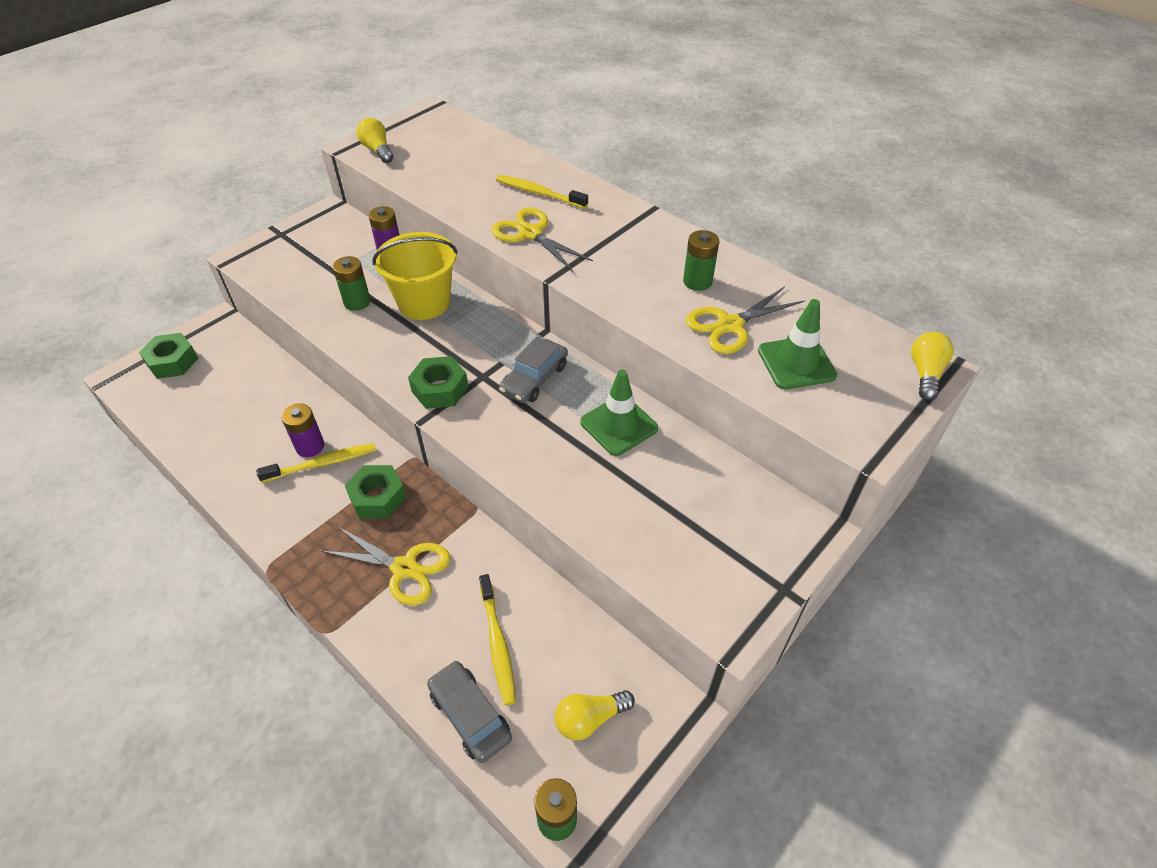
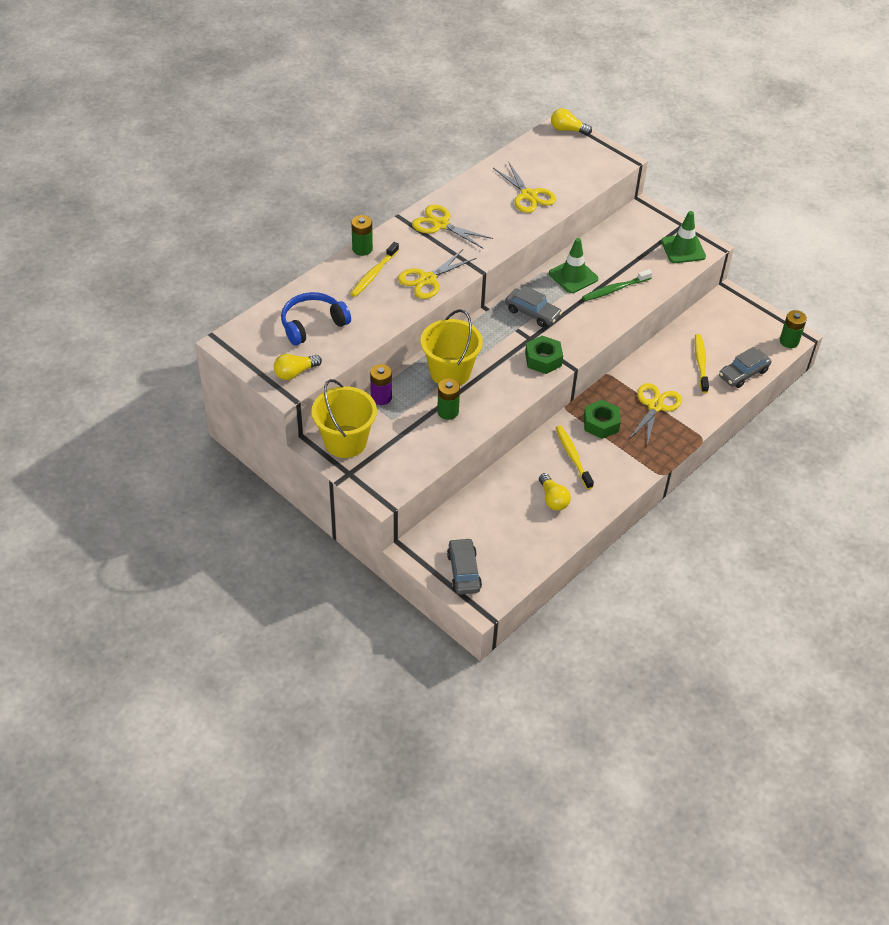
camera: 90 degrees left, 0 degrees up
(172, 362) = (464, 571): green nut -> grey car
(310, 446) = (557, 466): purple battery -> none
(327, 229) = (345, 441): none -> yellow bucket
(452, 157) = (312, 324): none -> blue headphones
(497, 644) = (700, 363): yellow toothbrush -> yellow toothbrush turned 75 degrees counterclockwise
(589, 719) = (738, 327): yellow light bulb -> yellow light bulb (553, 499)
(593, 477) = (614, 289): none -> green toothbrush
(643, 242) = (440, 224): none -> yellow scissors
(697, 281) = (485, 204): green battery -> green battery (362, 249)
(796, 363) = (561, 174): green traffic cone -> green traffic cone (683, 249)

